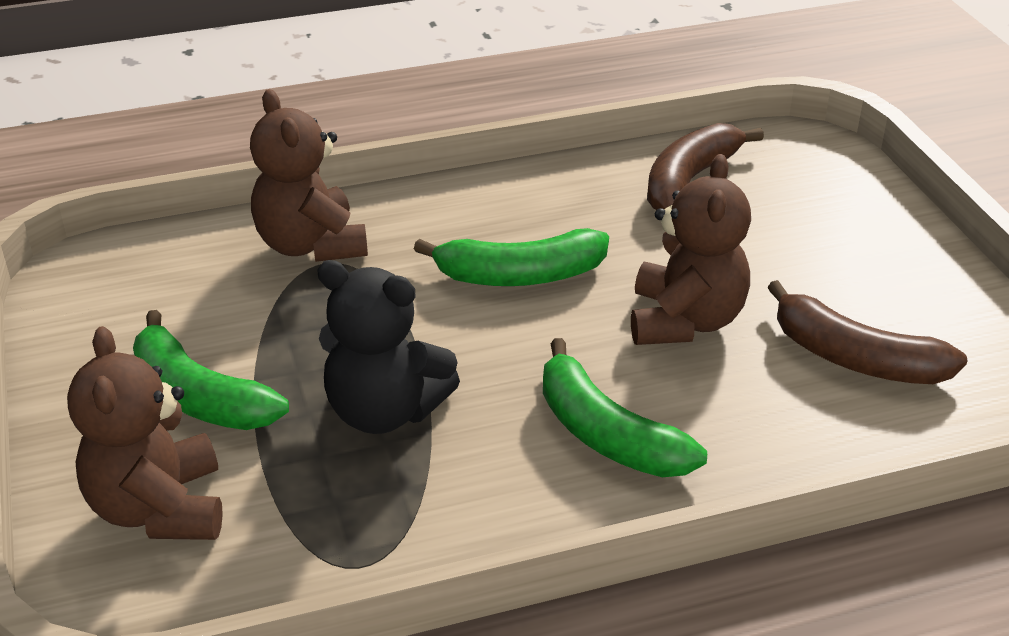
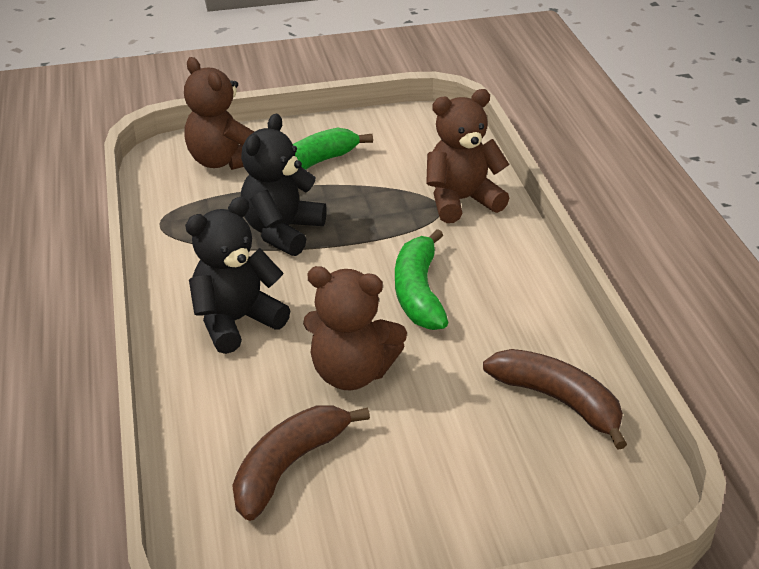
camera: 95 degrees right, 0 degrees up
(159, 508) = (224, 161): brown teddy bear -> brown teddy bear turned 120 degrees counterclockwise
(607, 434) = (236, 321): green banana -> black teddy bear

